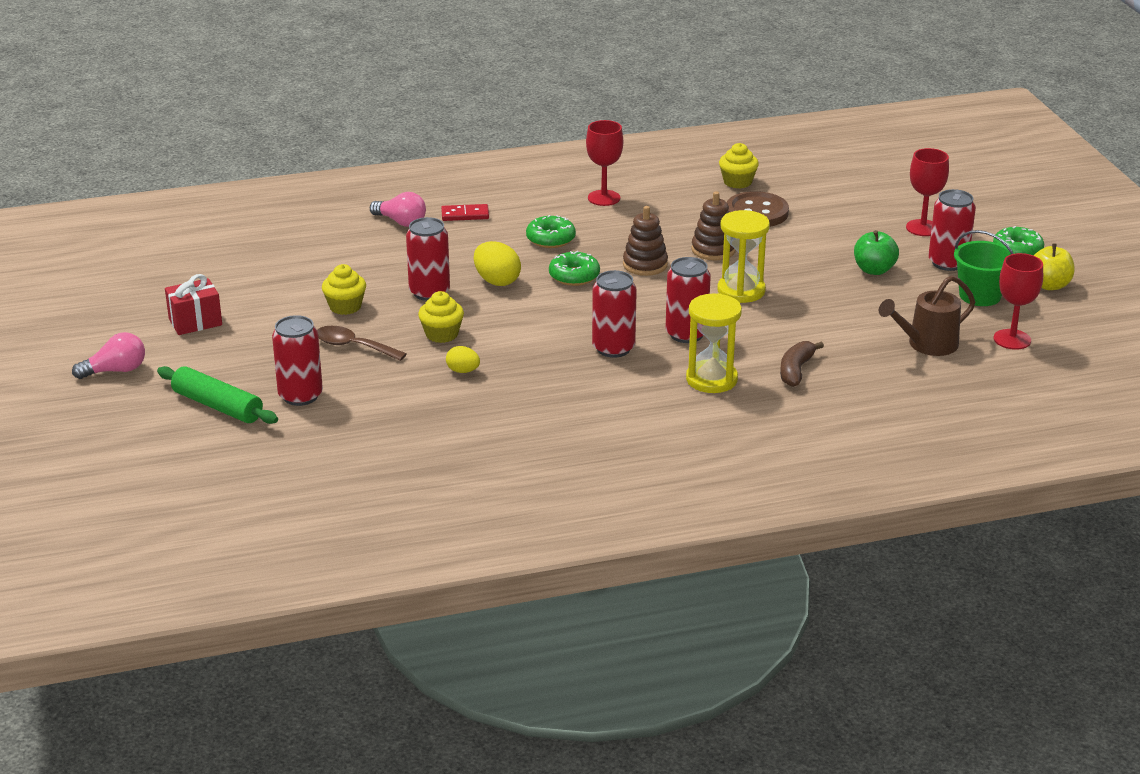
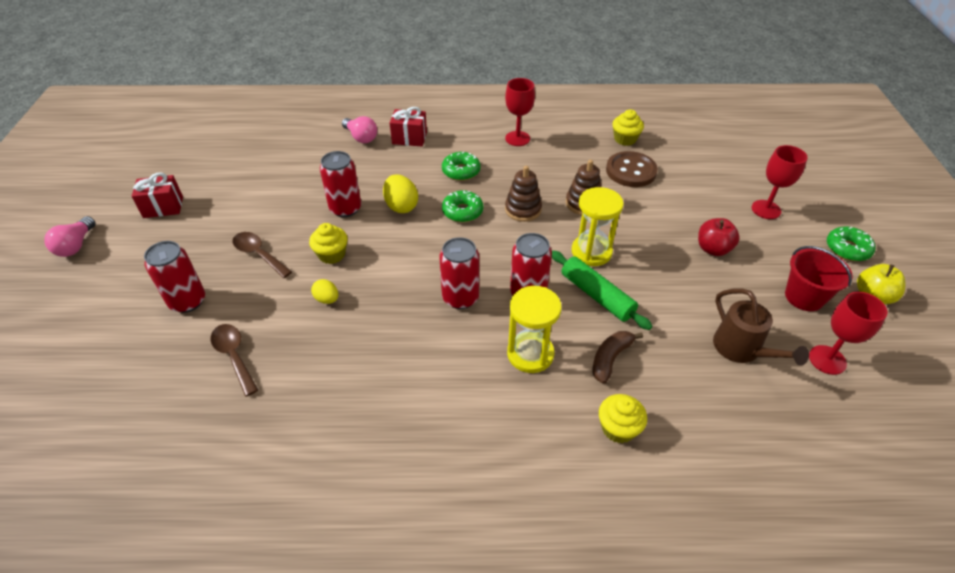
camera: 15 degrees right, 15 degrees up
(116, 371) = (76, 246): pink light bulb -> pink light bulb turned 105 degrees clockwise
(217, 406) = (120, 299): green rolling pin -> green rolling pin (597, 295)
(345, 307) = (276, 212): yellow cupcake -> yellow cupcake (618, 428)
(391, 428) = (234, 356): none -> brown spoon
(465, 215) = (409, 138): red domino -> red gift
(874, 270) = (713, 249): green apple -> red apple
(926, 345) = (742, 350): brown watering can -> brown watering can turned 105 degrees counterclockwise
(947, 263) = (781, 252): red can -> none
(980, 296) = (804, 297): green bucket -> red bucket

